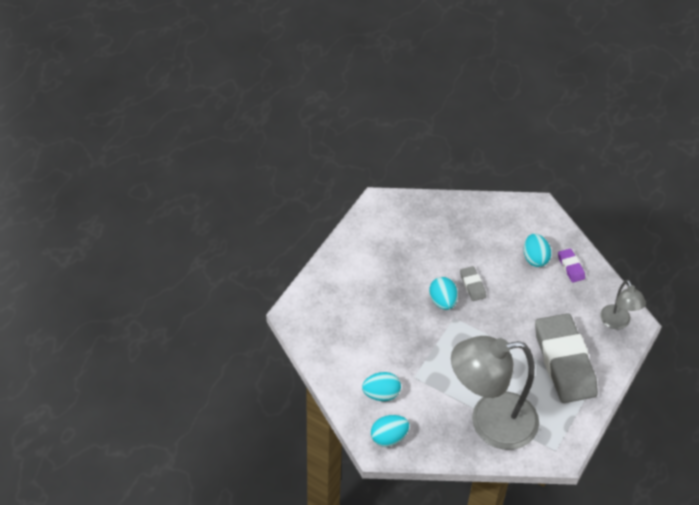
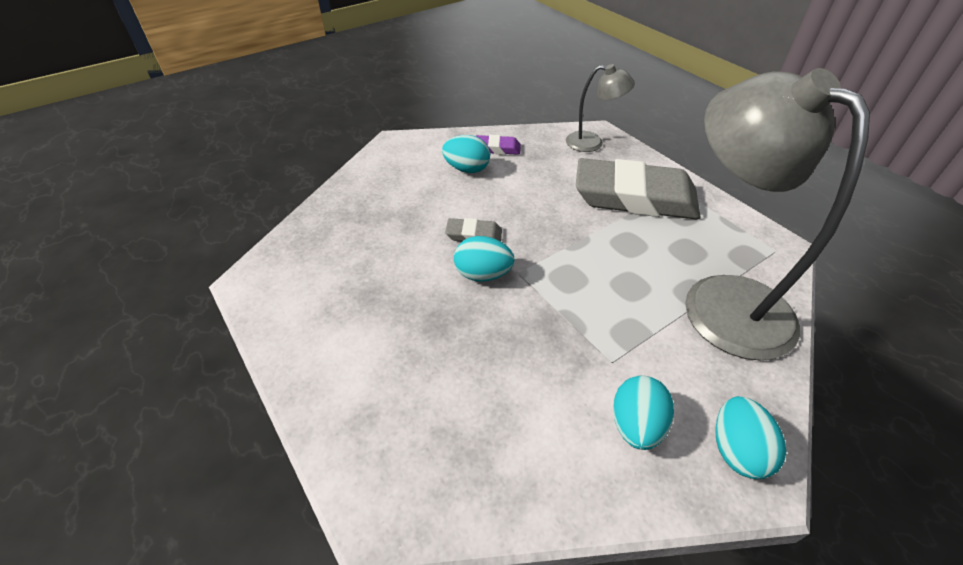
camera: 65 degrees left, 5 degrees down
(490, 422) = (720, 299): grey lamp -> grey lamp turned 135 degrees clockwise

